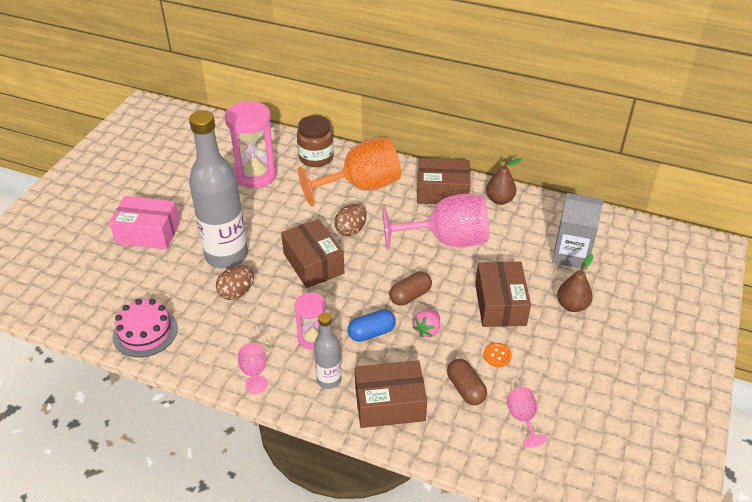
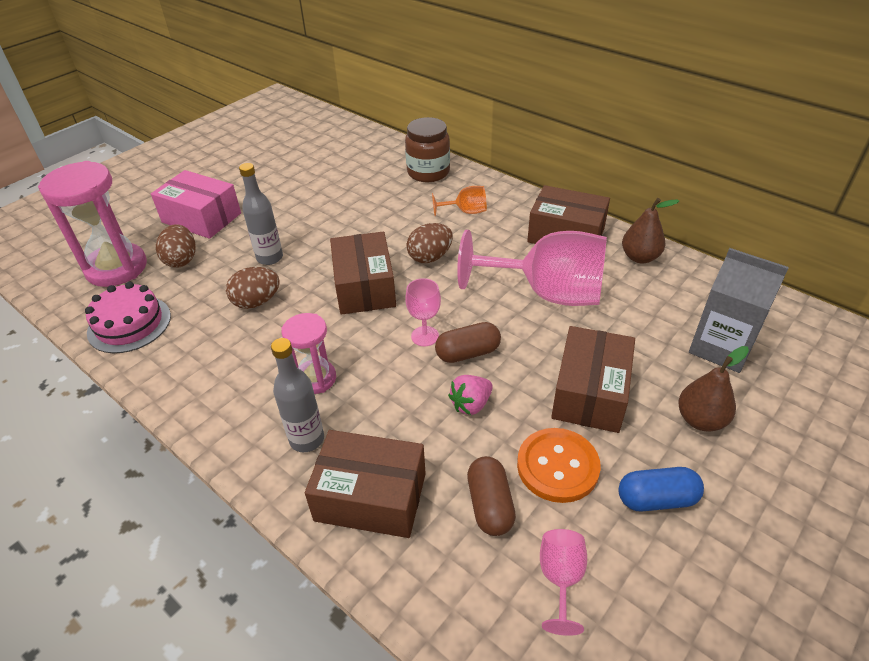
camera: 20 degrees right, 0 degrees up
(154, 272) = (181, 260): none -> brown egg
(226, 255) = (270, 258): grey bottle -> grey bottle, size x0.50
(255, 175) = (350, 179): pink hourglass -> pink hourglass (116, 268)
(256, 384) = (213, 421): pink goblet -> pink goblet (425, 336)
(361, 187) = (465, 211): orange goblet -> orange goblet, size x0.44
(371, 333) = (394, 390): blue capsule -> blue capsule (656, 499)
(497, 355) = (557, 466): orange button -> orange button, size x1.91

